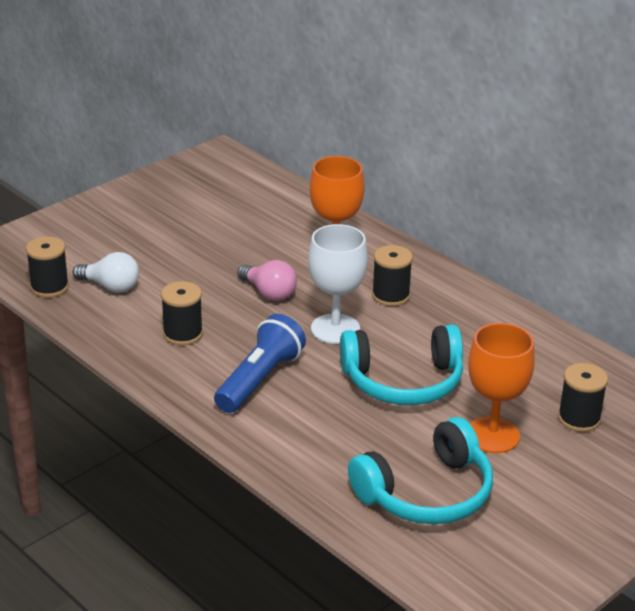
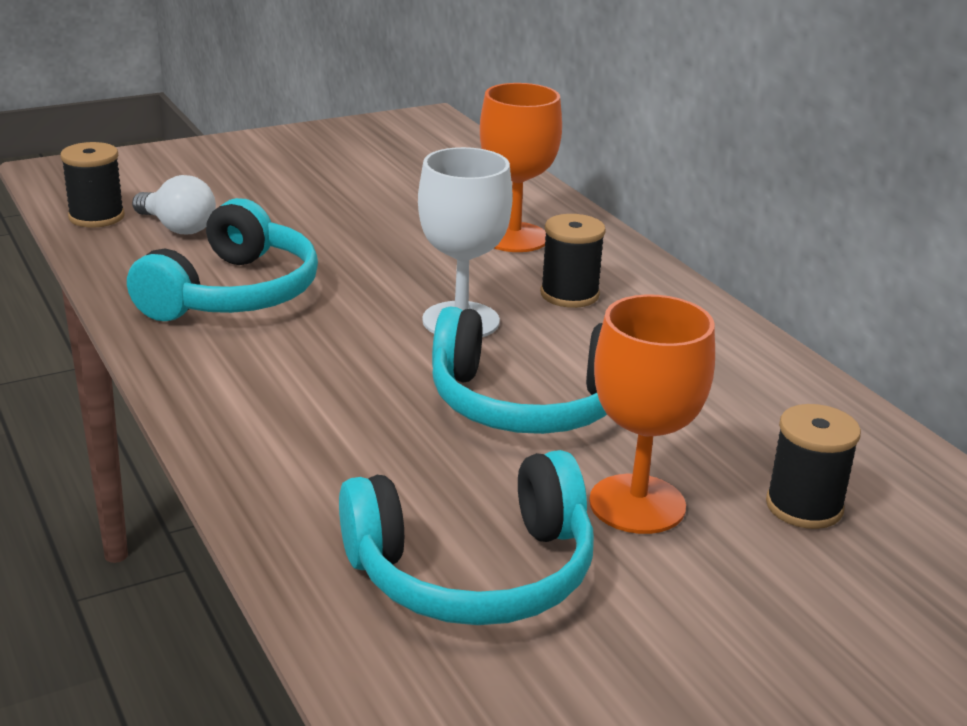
camera: 15 degrees right, 5 degrees down
(183, 334) = (233, 293): black spool -> turquoise headphones
(260, 379) = (304, 365): blue flashlight -> none
(269, 293) = (391, 265): pink light bulb -> none

